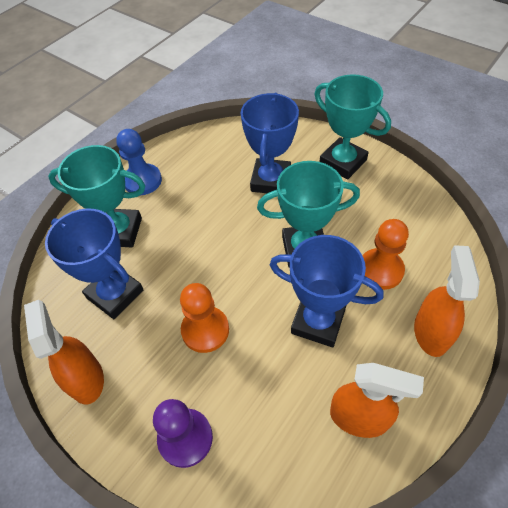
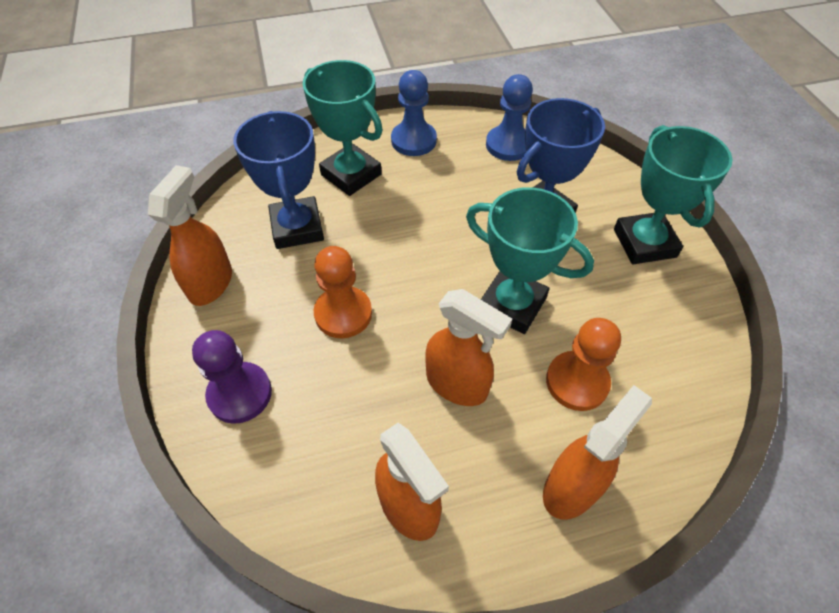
camera: 35 degrees right, 0 degrees up
(209, 147) = (508, 145): none -> blue pawn
(318, 322) = (457, 384): blue trophy -> orange spray bottle

